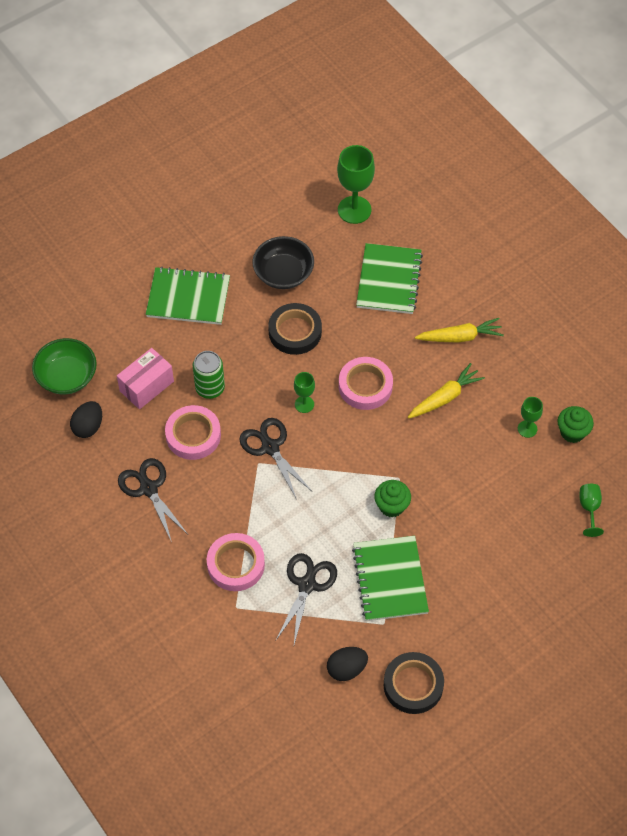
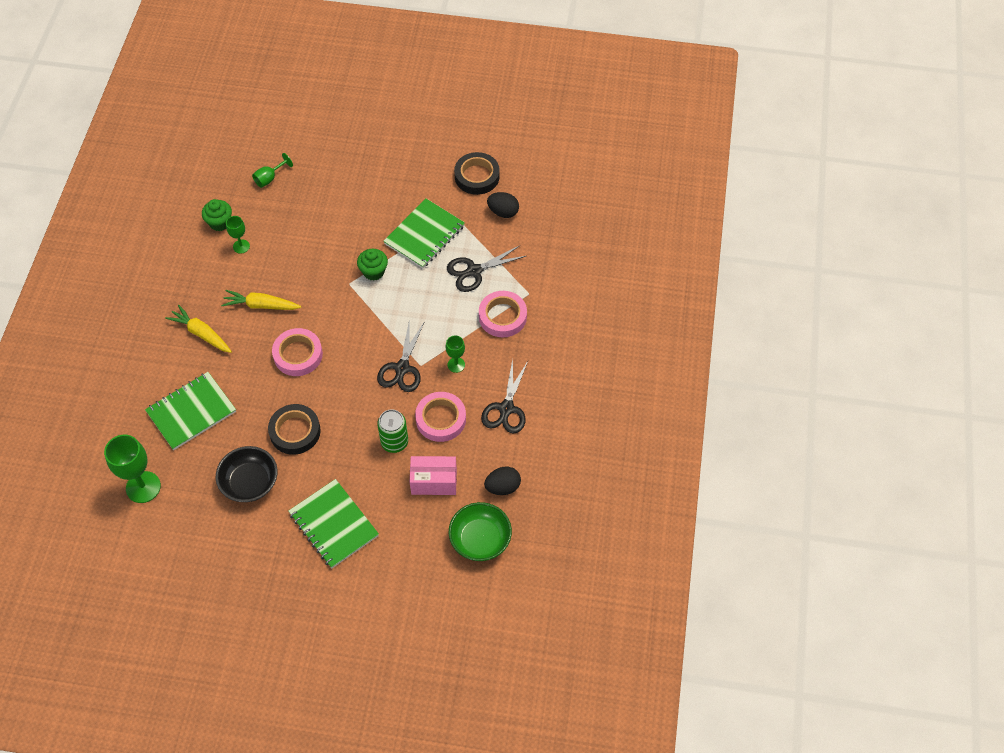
camera: 135 degrees left, 0 degrees up
(304, 404) = (349, 377): green goblet -> green goblet (456, 365)

